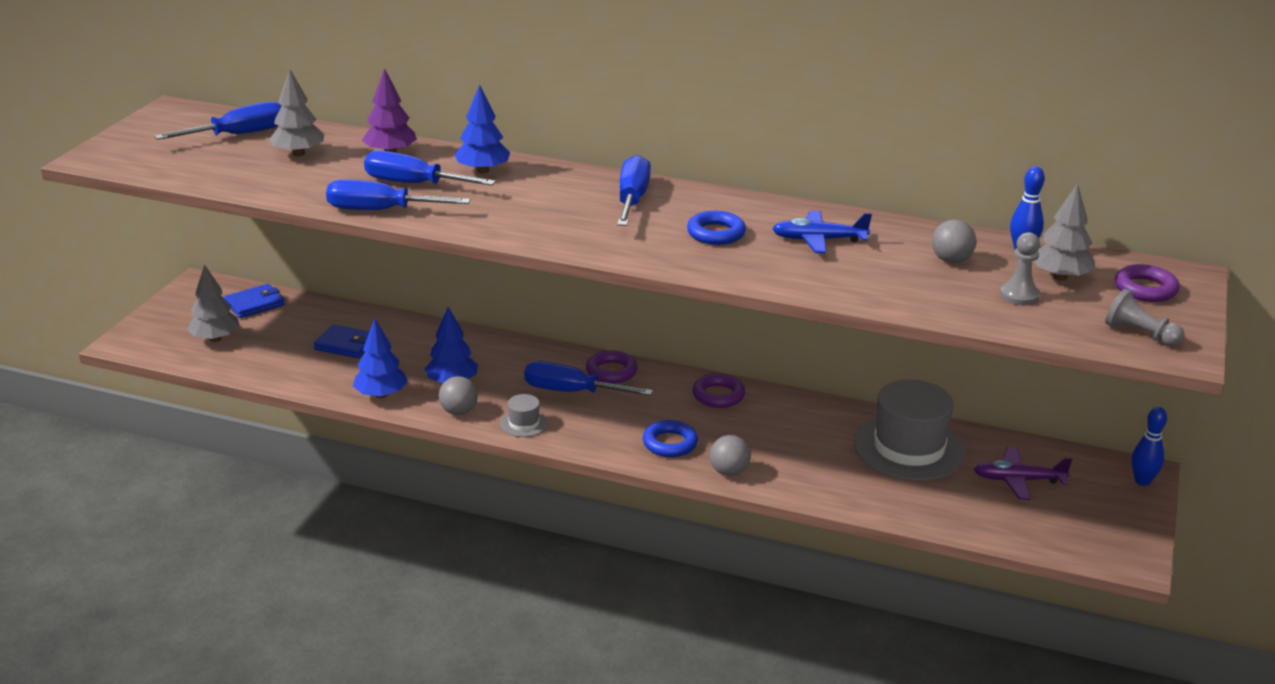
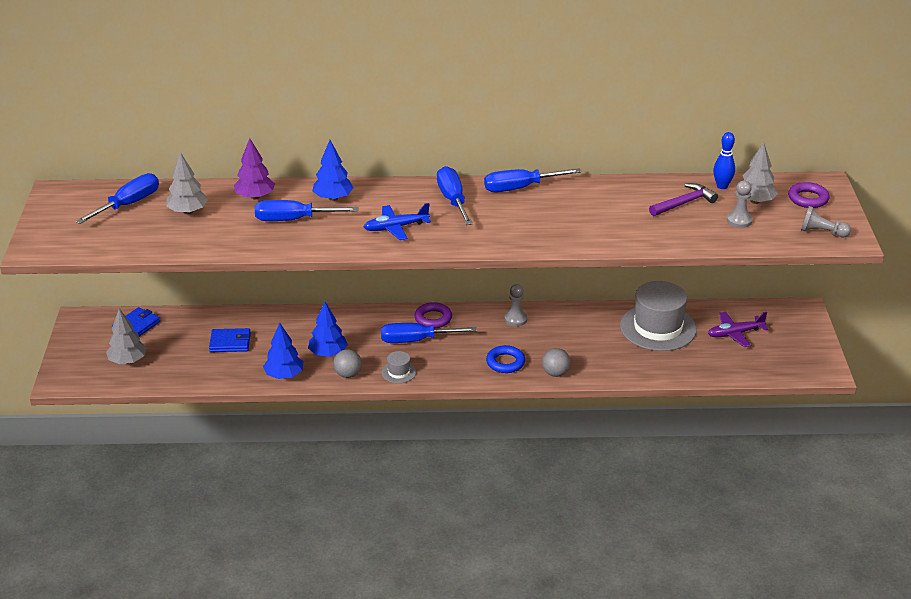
camera: 20 degrees left, 5 degrees up
(381, 210) = (288, 247): blue screwdriver -> blue screwdriver (520, 188)
(716, 233) = (526, 215): blue ring -> none
(718, 395) = (515, 319): purple ring -> grey pawn
(818, 240) = (594, 206): blue plane -> blue plane (396, 227)
(951, 260) = (684, 203): grey ball -> purple hammer
(1142, 481) = (807, 315): blue bowling pin -> none

